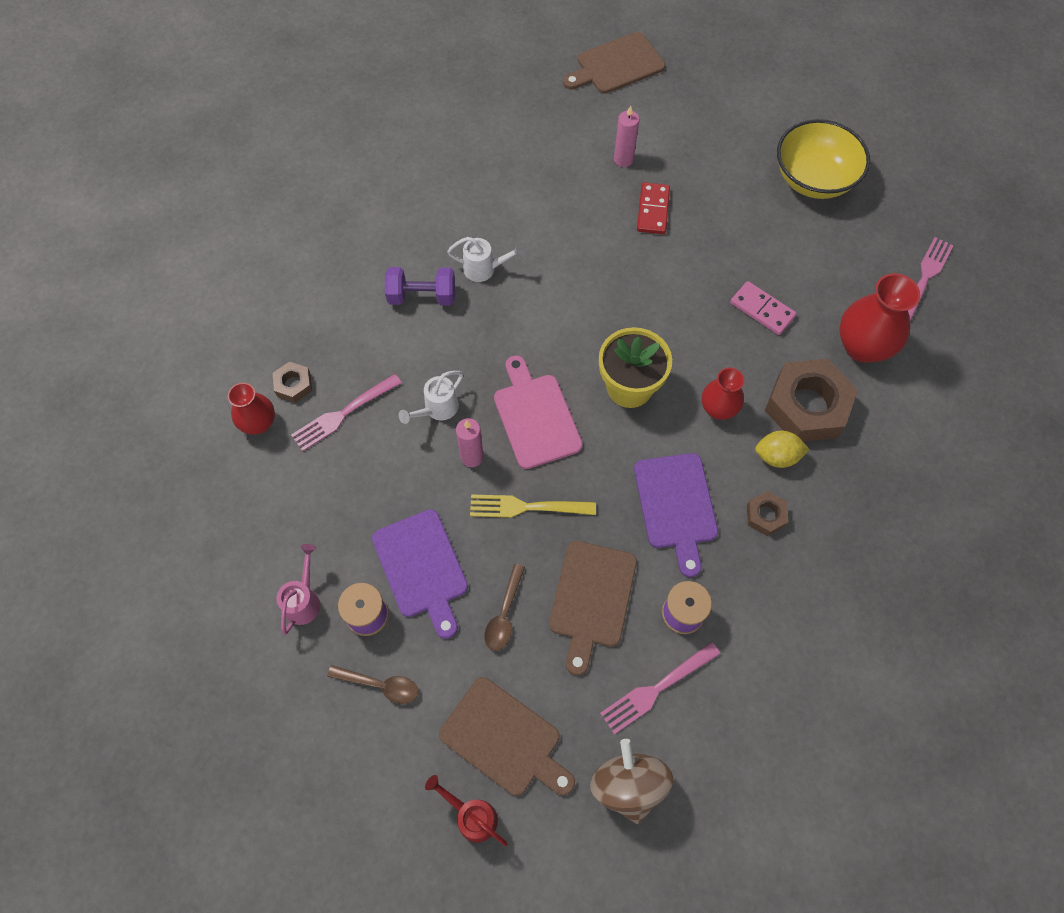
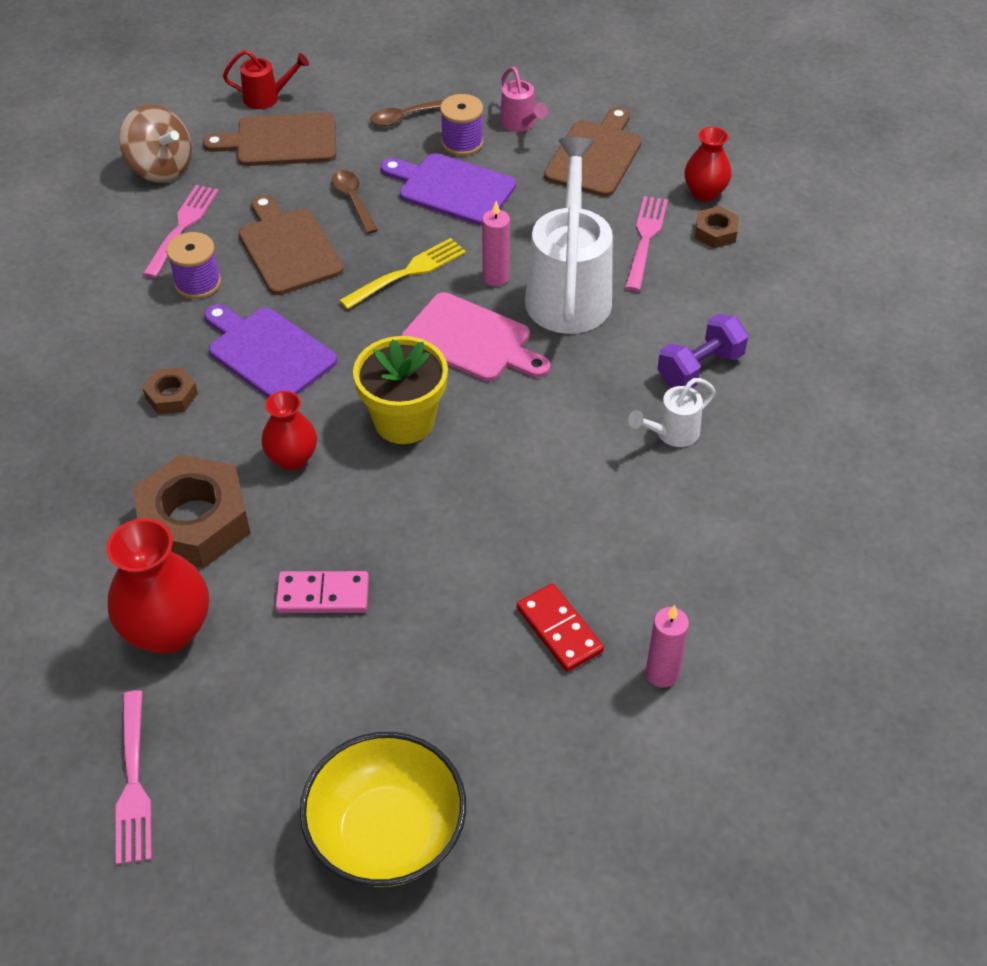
camera: 140 degrees right, 15 degrees down
(437, 409) = (568, 291): white watering can -> white watering can, size x2.16
(616, 65) = (823, 821): brown cutting board -> brown cutting board (595, 155)
(777, 456) = (195, 453): yellow lemon -> none

